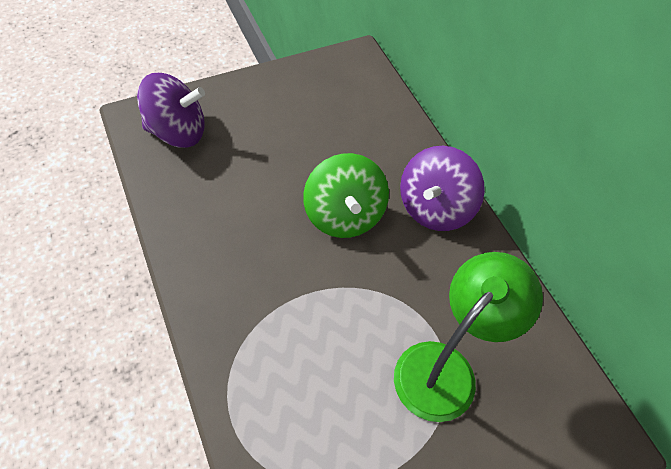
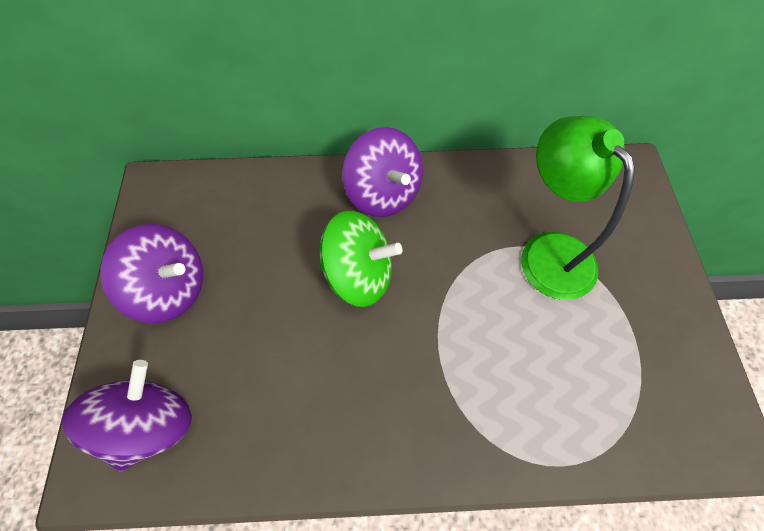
camera: 65 degrees left, 5 degrees up
(278, 102) = (170, 289): none -> purple spinning top

